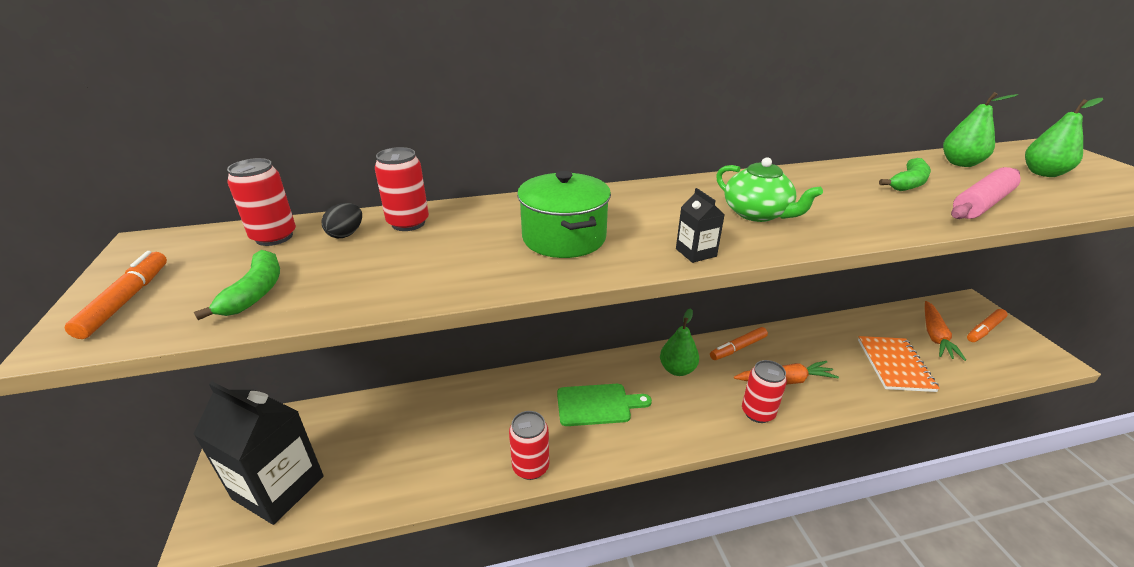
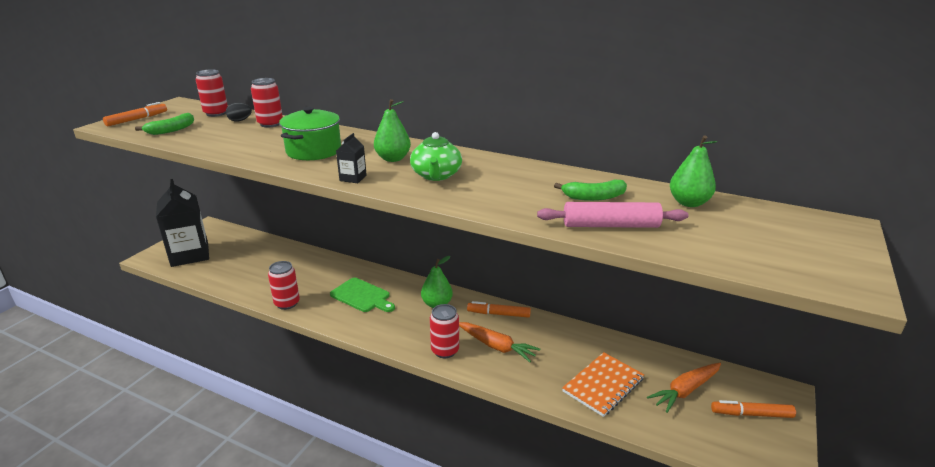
camera: 40 degrees right, 5 degrees down
(1043, 173) = (749, 233): green pear -> green pear (393, 159)

